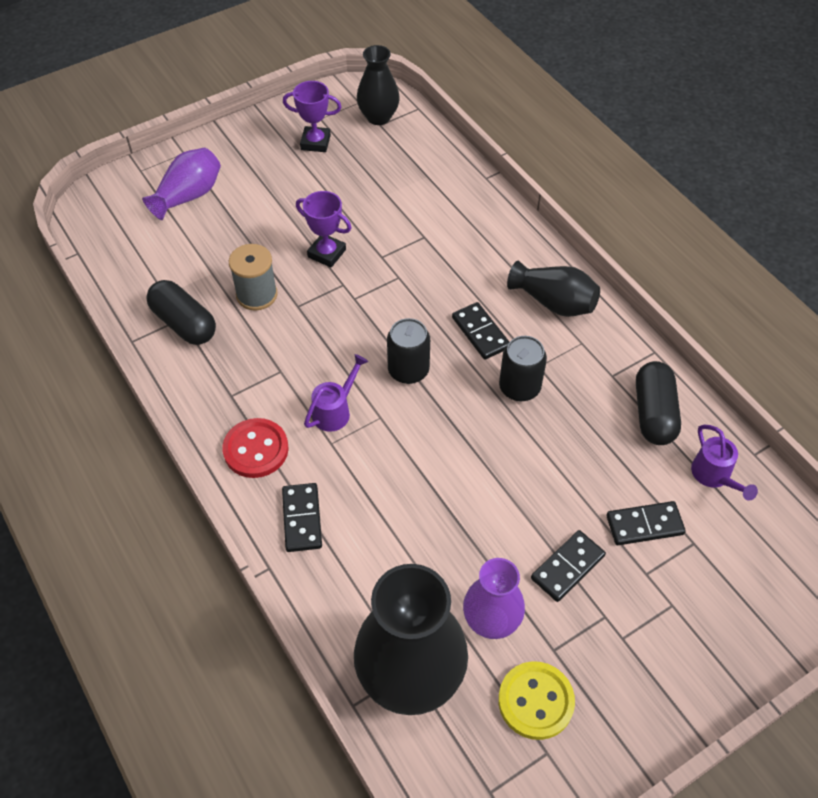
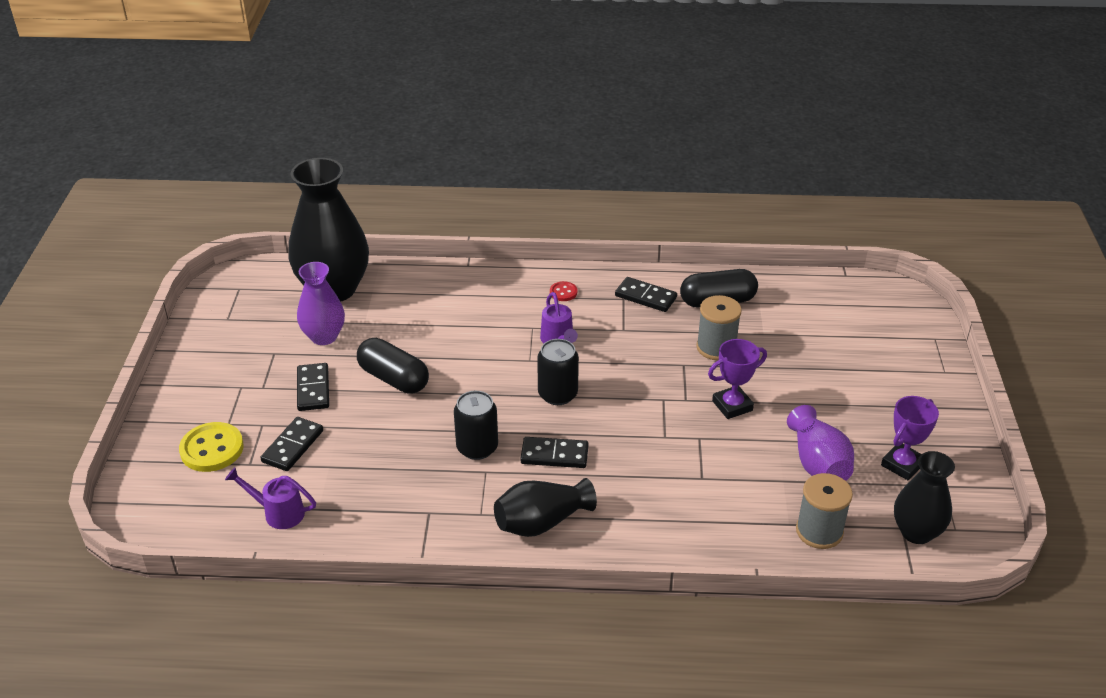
camera: 125 degrees right, 15 degrees down
(188, 196) = (876, 353): purple vase -> purple vase (818, 463)
(256, 449) = (563, 292): red button -> red button, size x0.52
(302, 519) = (487, 291): black domino -> black domino (646, 297)
(420, 159) = (819, 531): none -> grey spool
(535, 701) = (257, 329): yellow button -> yellow button (212, 449)
(653, 413) = (368, 514): black capsule -> black capsule (394, 378)

